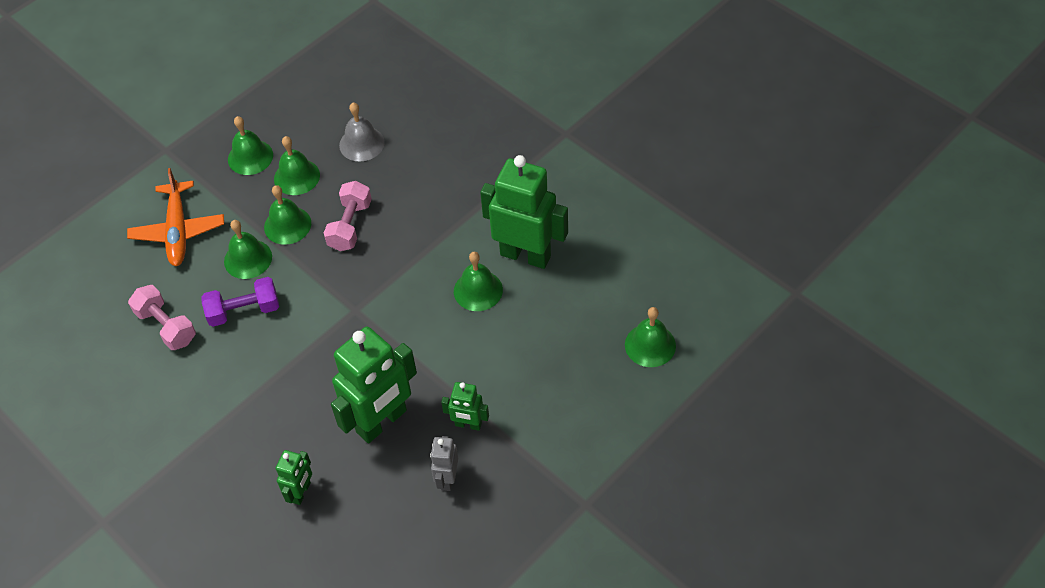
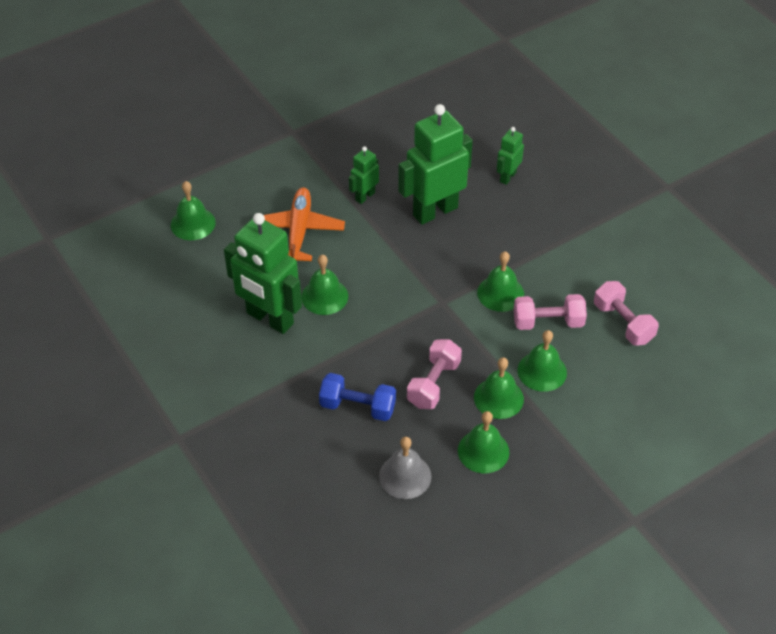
camera: 170 degrees left, 5 degrees down
(178, 230) = (615, 417): orange plane -> orange plane (299, 231)
(244, 311) = (548, 322): purple dumbbell -> pink dumbbell
(250, 157) = (534, 487): green bell -> green bell (500, 293)
(416, 190) = (357, 407): none -> blue dumbbell
(447, 478) = (391, 165): grey robot -> none
(468, 424) = (365, 196): green robot -> green robot turned 75 degrees counterclockwise

